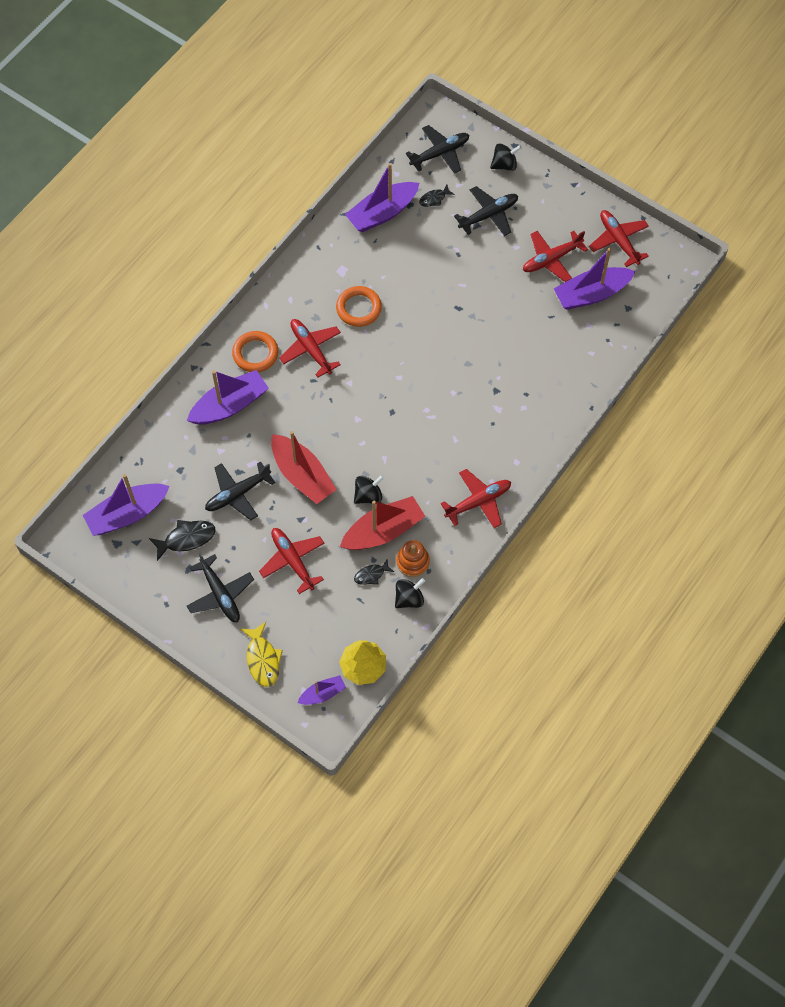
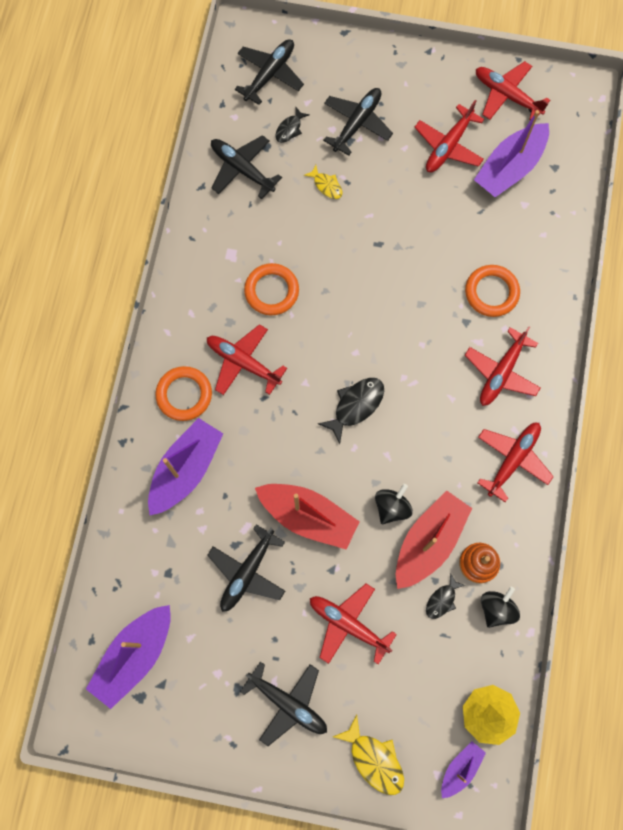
camera: 25 degrees left, 10 degrees up
(186, 538) = (216, 653): black fish -> black fish (355, 406)
(382, 213) = (242, 169): purple boat -> black plane
(440, 250) = (326, 185): none -> yellow fish
(503, 437) = (501, 372): none -> red plane
(504, 165) = (345, 59): black spinning top -> none
(527, 378) = (491, 292): none -> orange ring

